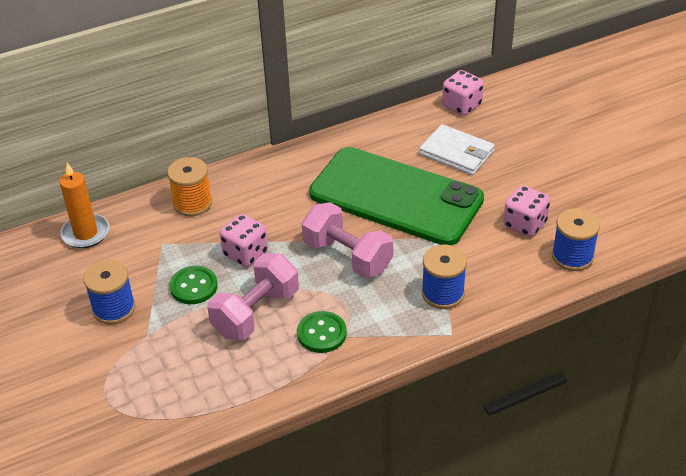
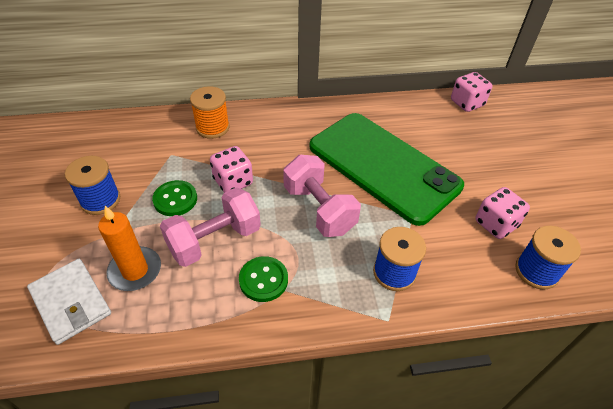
camera: 15 degrees right, 5 degrees up
(85, 233) = (118, 130): orange candle -> orange candle (135, 270)
(456, 153) = (450, 141): white wallet -> white wallet (71, 302)

